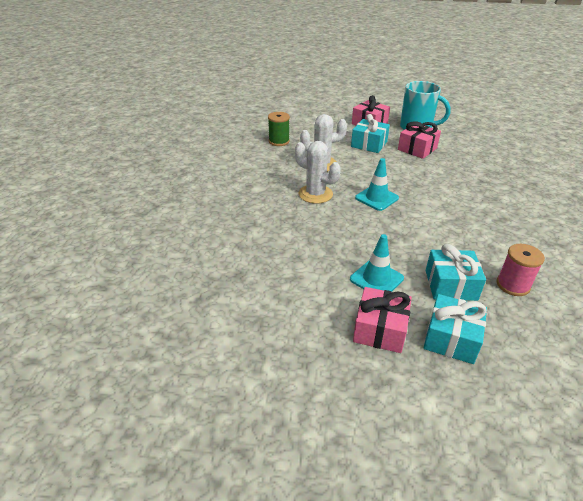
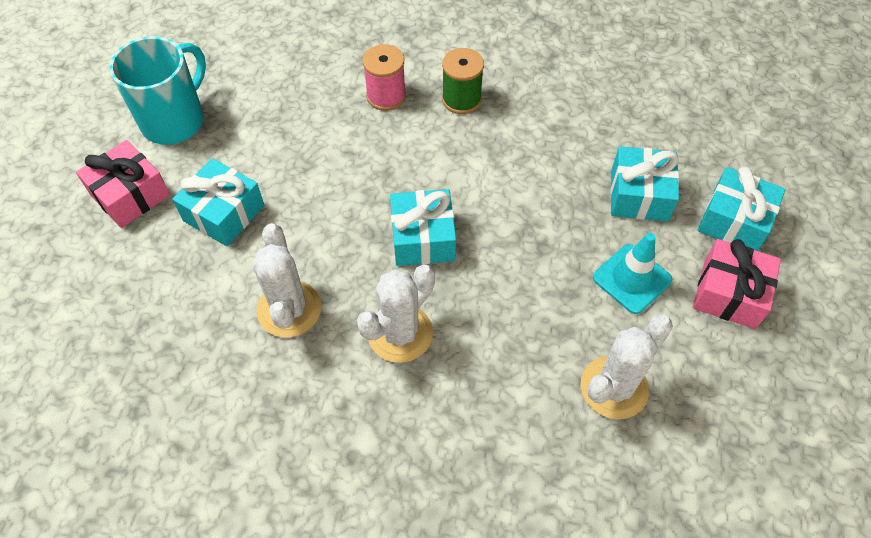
camera: 85 degrees left, 20 degrees up
(279, 141) = (166, 385): green spool -> green spool (461, 99)
(295, 268) = (614, 387): none -> white cactus
(376, 198) = (423, 238): turquoise traffic cone -> turquoise gift
(417, 149) = (262, 141): pink gift -> none
(513, 285) = (635, 131): pink spool -> pink spool (386, 96)

